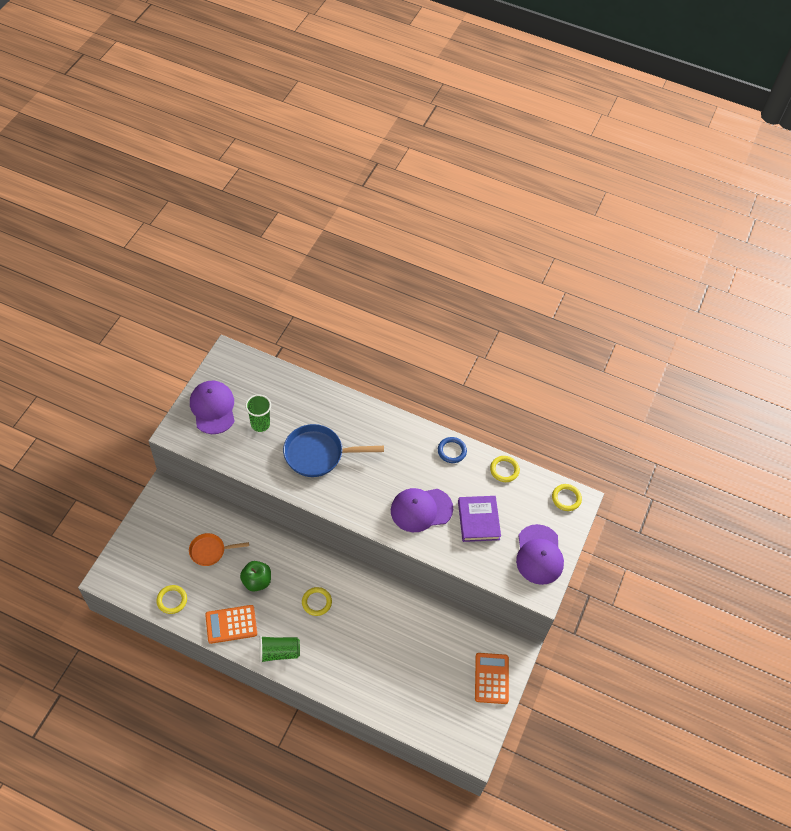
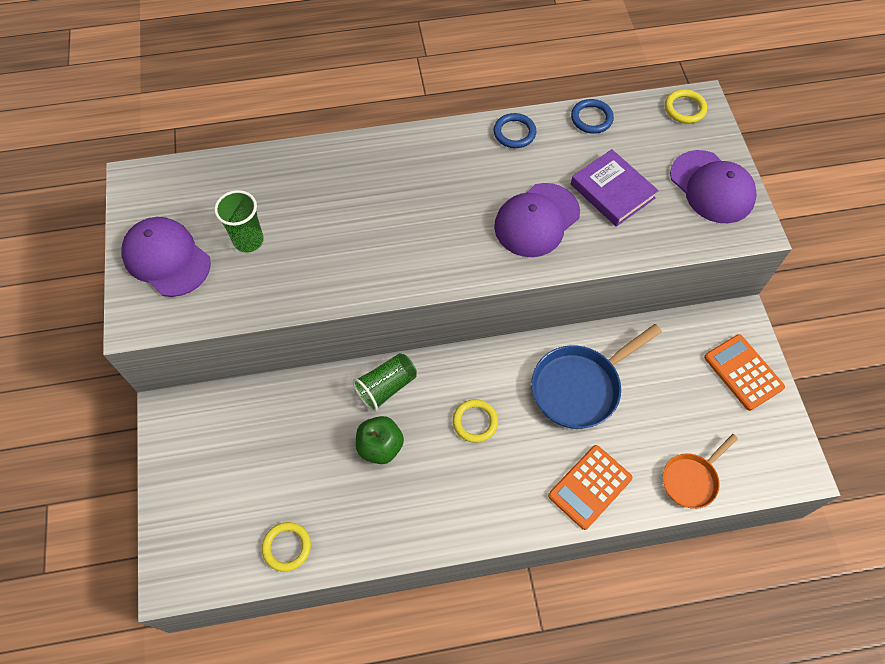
camera: 30 degrees left, 5 degrees up
(210, 551) = (290, 449): orange pan -> orange pan (691, 480)
(231, 624) = (390, 523): orange calculator -> orange calculator (589, 487)
(279, 652) = (478, 516): green cup -> green cup (386, 387)
(318, 454) = (355, 232): blue pan -> blue pan (580, 387)
(504, 470) = (591, 118): yellow ring -> blue ring

